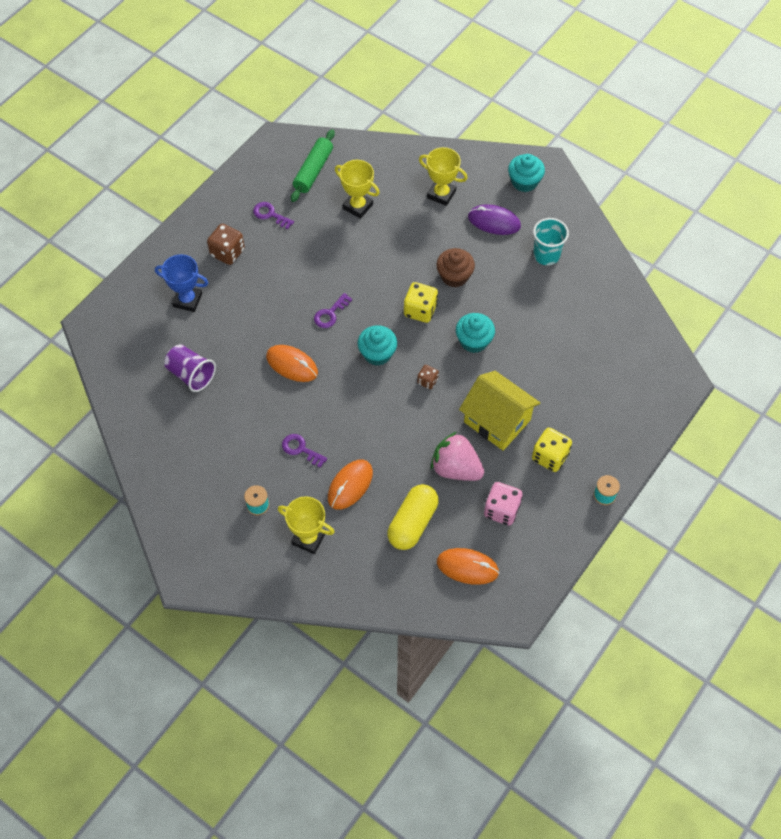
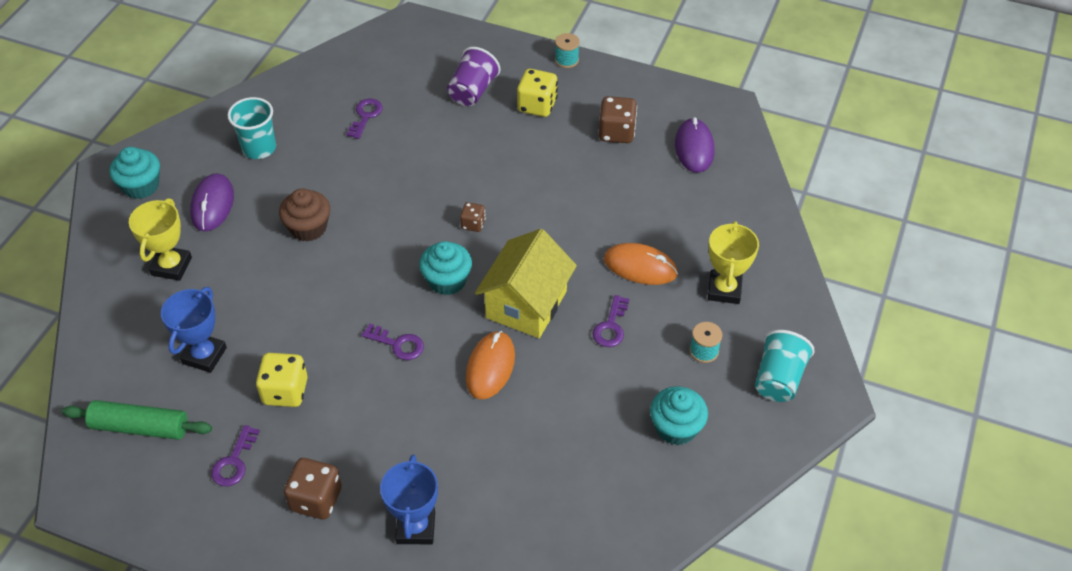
camera: 105 degrees left, 10 degrees down
(191, 374) = (542, 482): purple cup -> purple cup (472, 91)
(216, 548) = (778, 379): none -> turquoise cup
(357, 206) = (204, 355): yellow trophy -> blue trophy
(412, 523) = (663, 201): yellow capsule -> none
(420, 310) = (370, 251): yellow dice -> yellow dice (285, 391)
(456, 468) = (581, 178): pink strawberry -> none
(467, 567) = (694, 148): orange mouse -> purple mouse
(474, 341) = (403, 192): turquoise cupcake -> turquoise cupcake (676, 428)
(497, 421) = (507, 154): yellow house -> yellow house (526, 304)
(501, 510) = (616, 133): pink dice -> brown dice
(566, 329) = (365, 116): none -> purple key

